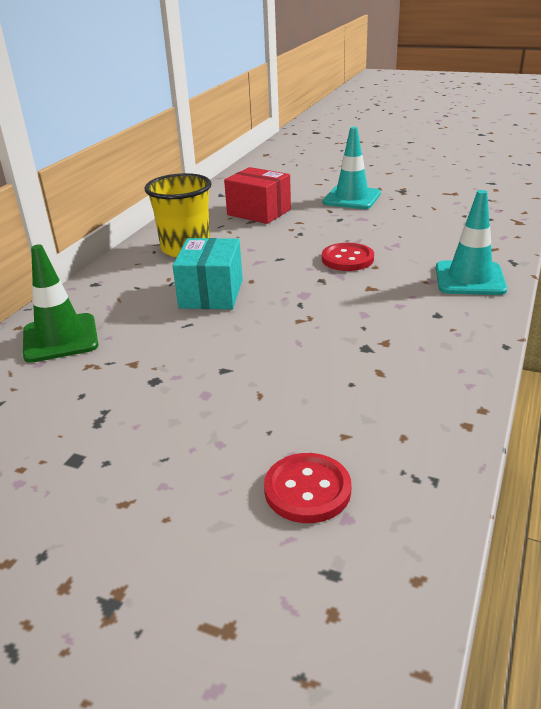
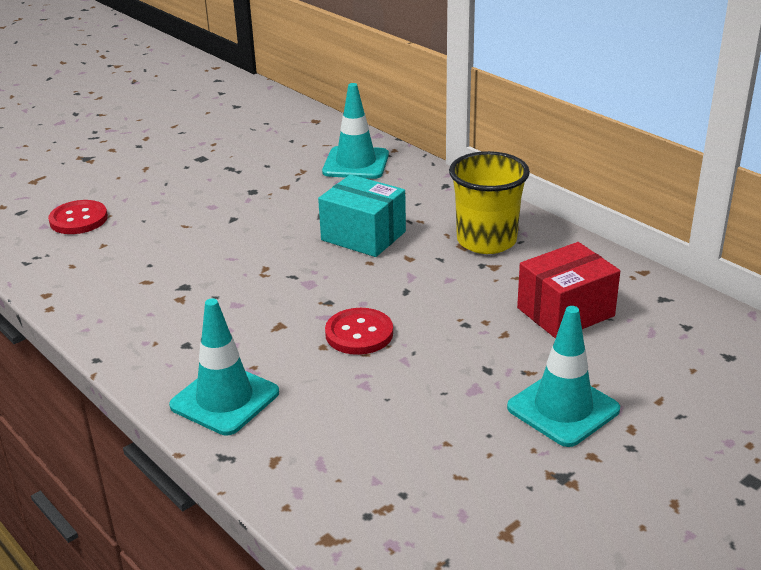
camera: 115 degrees right, 0 degrees up
(60, 338) = (356, 163): green traffic cone -> turquoise traffic cone

